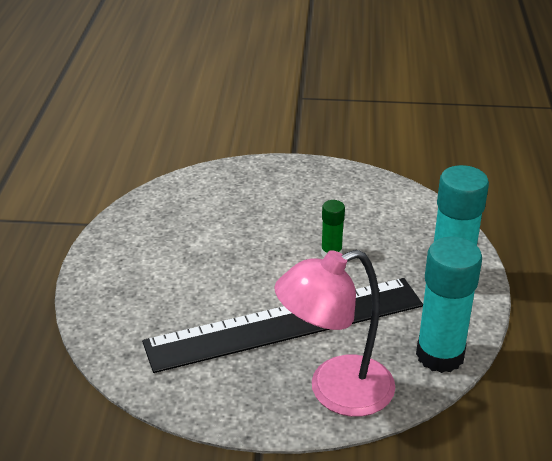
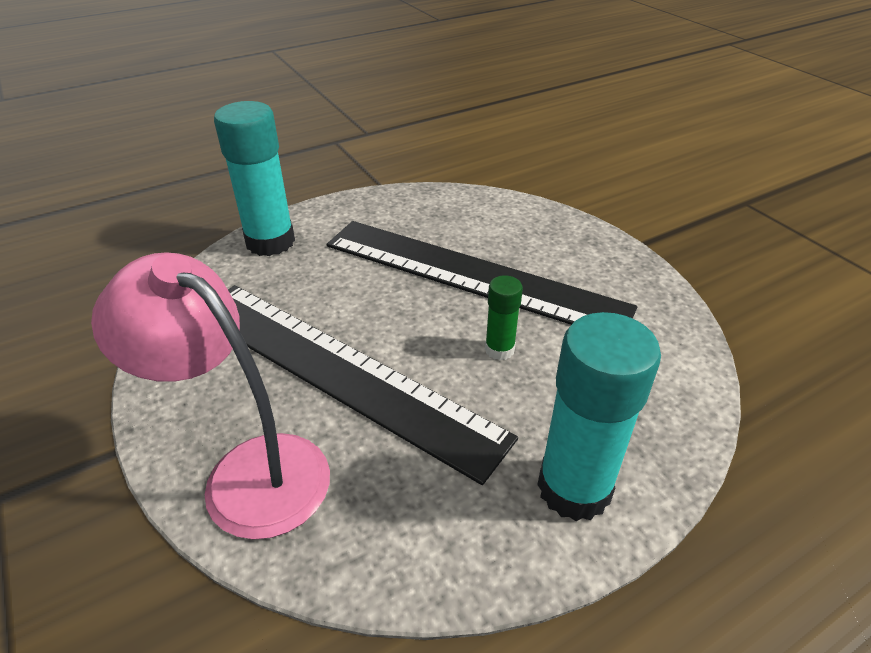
camera: 55 degrees right, 5 degrees up
(252, 231) = (472, 275): none -> black ruler
(440, 355) = (394, 555): turquoise glue stick -> turquoise glue stick (270, 242)

